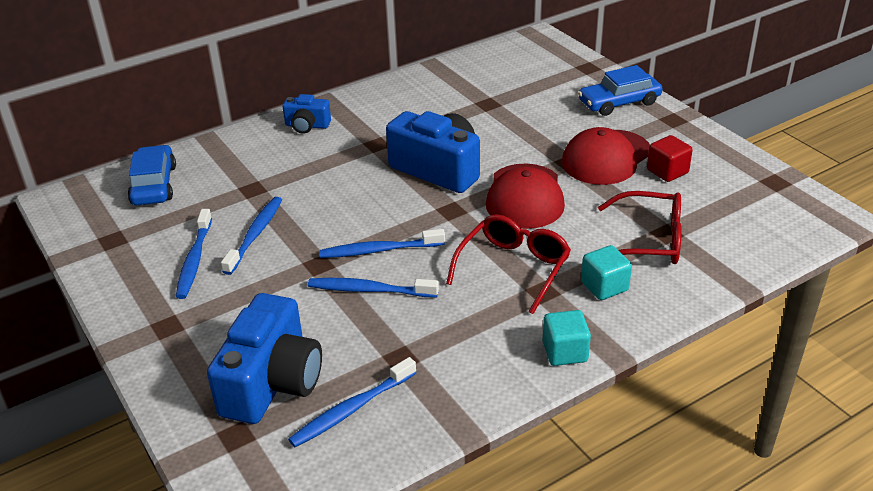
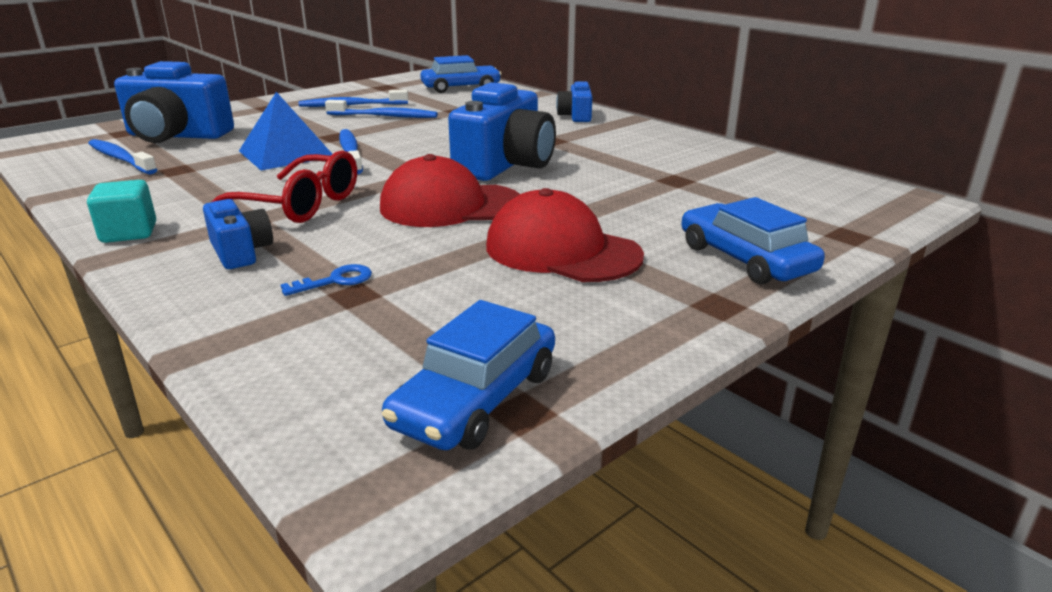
camera: 80 degrees right, 10 degrees down
(369, 290) = (286, 153): blue toothbrush -> blue pyramid
(604, 286) = (240, 252): turquoise cube -> blue camera
(649, 241) = (336, 281): red glasses -> blue key
(667, 171) = (533, 296): red cube -> none
(768, 193) = (476, 399): none -> blue car

